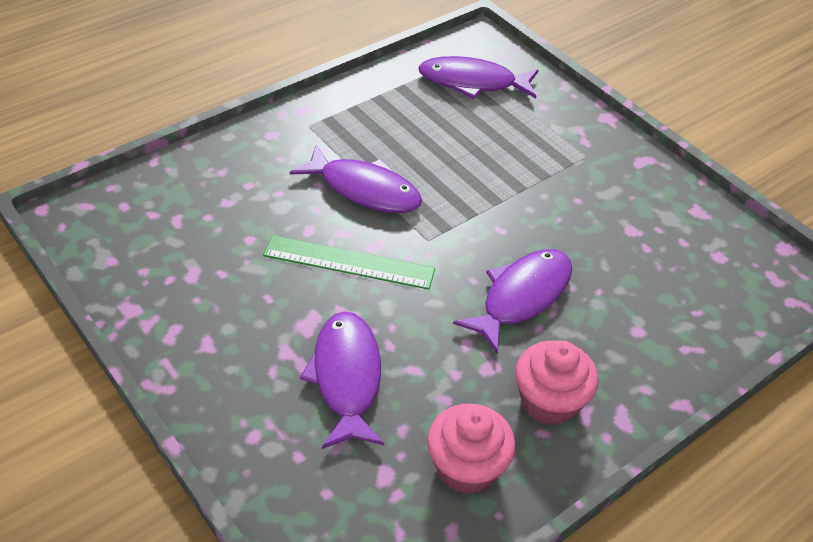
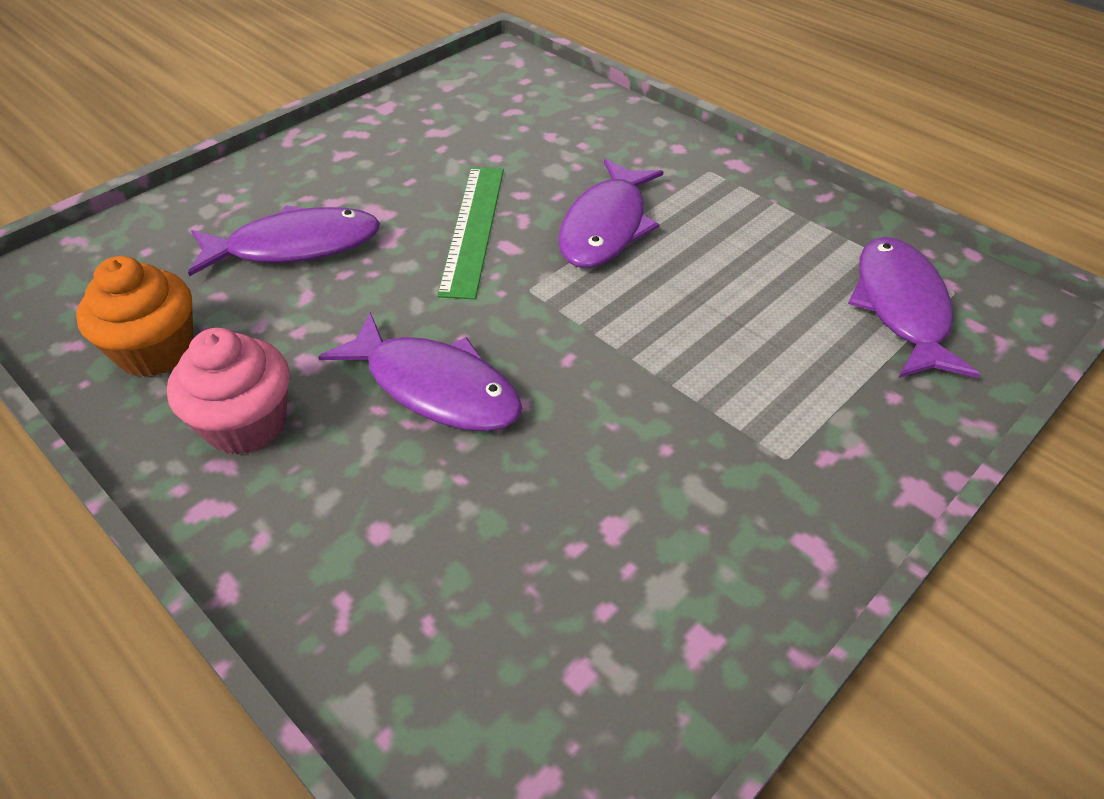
camera: 85 degrees right, 0 degrees up
(466, 467) = (155, 350): pink cupcake -> orange cupcake

